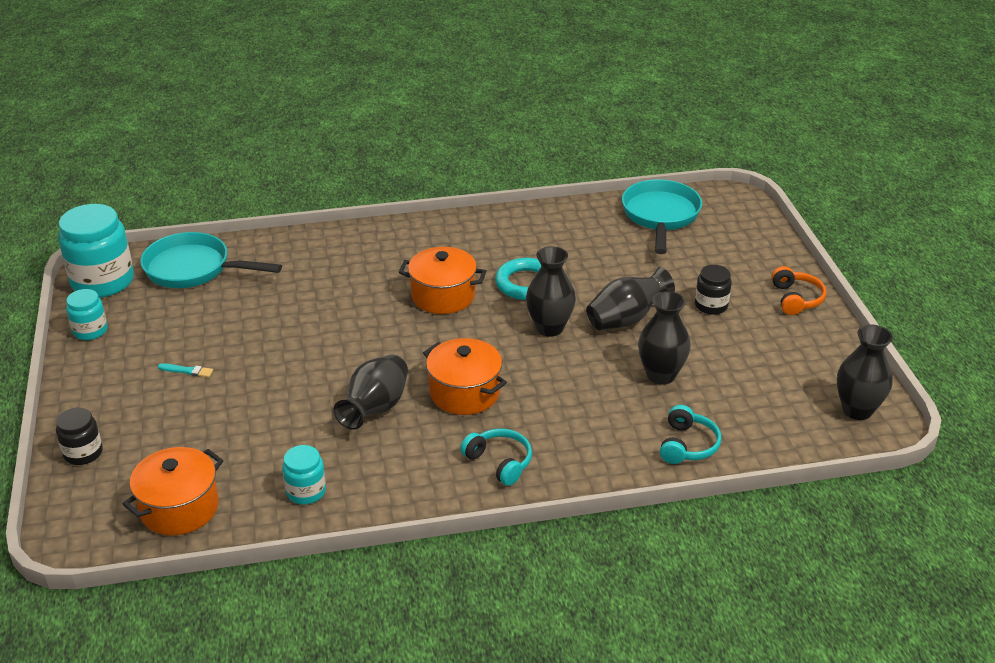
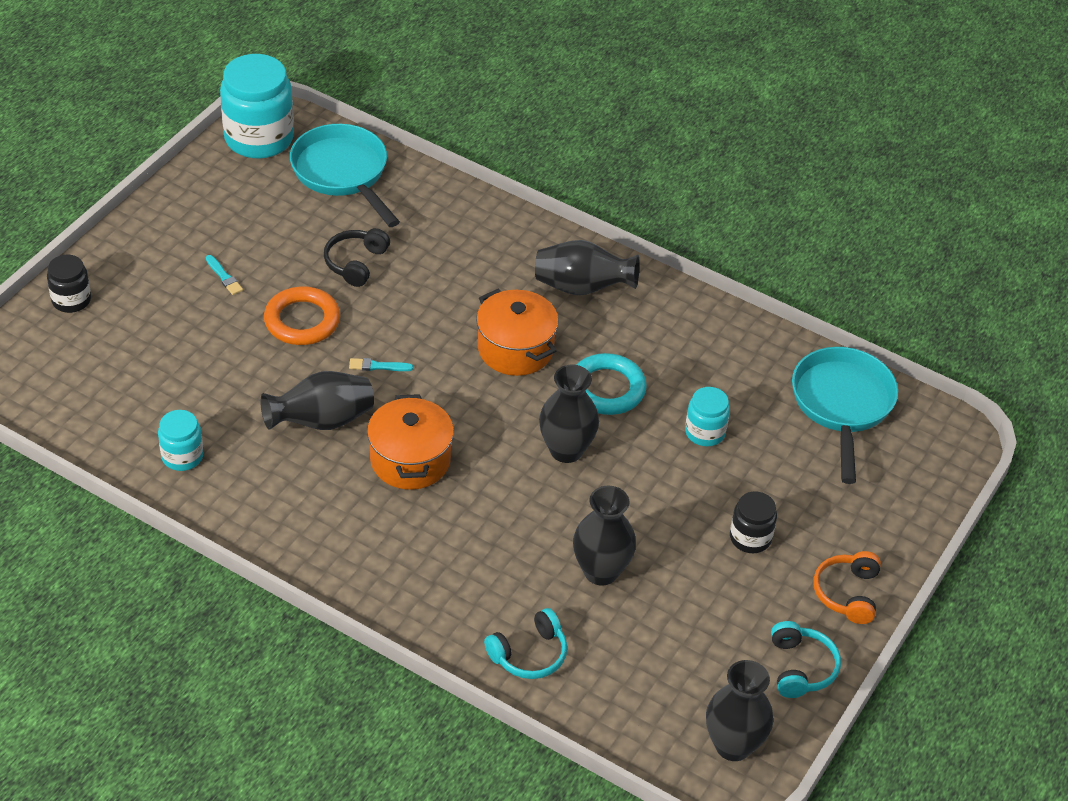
camera: 40 degrees right, 10 degrees up
(90, 331) = (197, 184): turquoise jar -> turquoise jar (705, 432)
(179, 508) = (82, 401): orange pot -> none
(272, 311) = (356, 263): none -> black headphones
(280, 362) = (302, 321): none -> orange ring
(369, 356) = (378, 366): none -> turquoise brush
(499, 462) = (355, 546): turquoise headphones -> turquoise headphones (801, 668)
(626, 319) = (648, 493): black vase -> black vase (582, 287)
(660, 216) = (842, 405): turquoise pan -> turquoise pan turned 45 degrees counterclockwise
(796, 299) = (847, 593): orange headphones -> orange headphones turned 150 degrees clockwise

